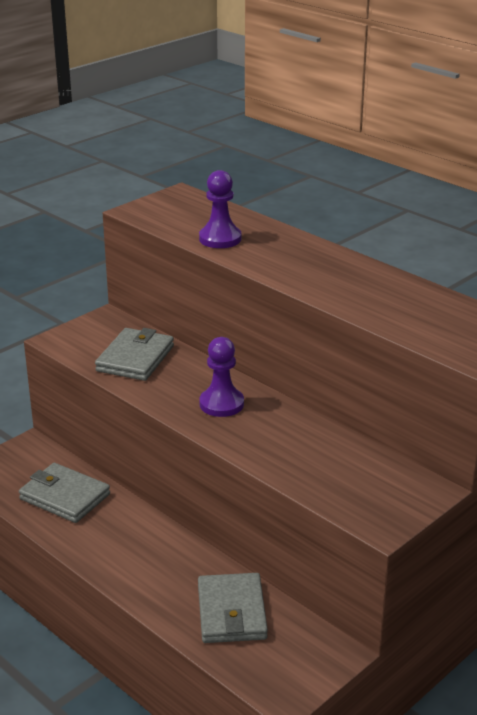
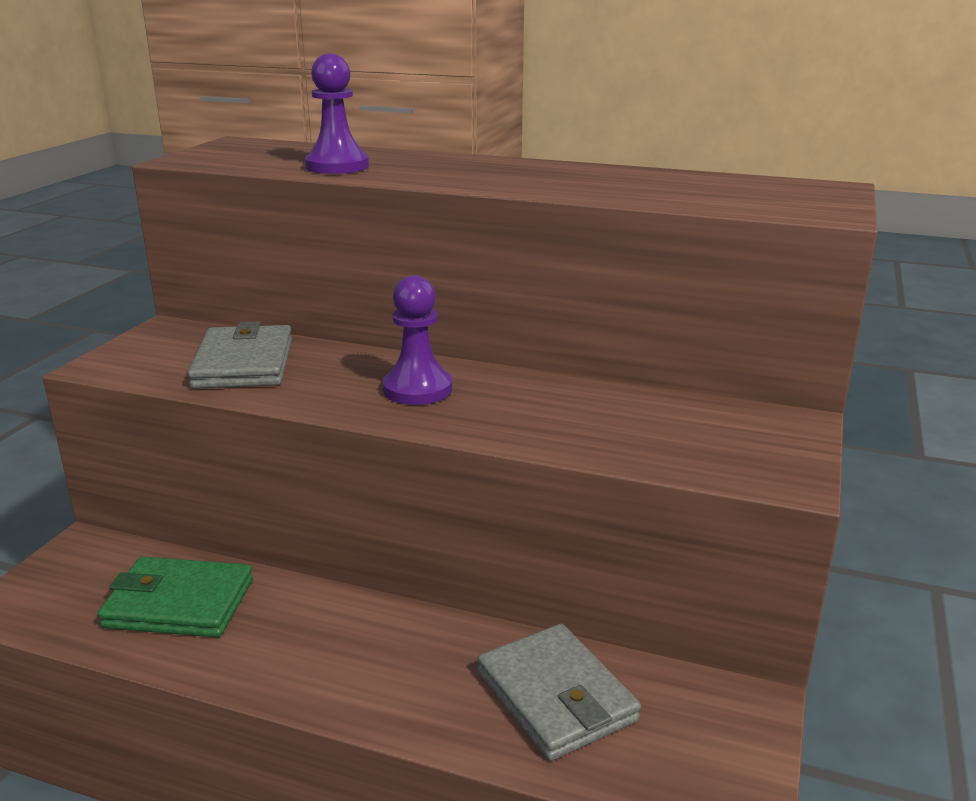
camera: 25 degrees left, 5 degrees down
(64, 497) = (179, 604): grey wallet -> green wallet

